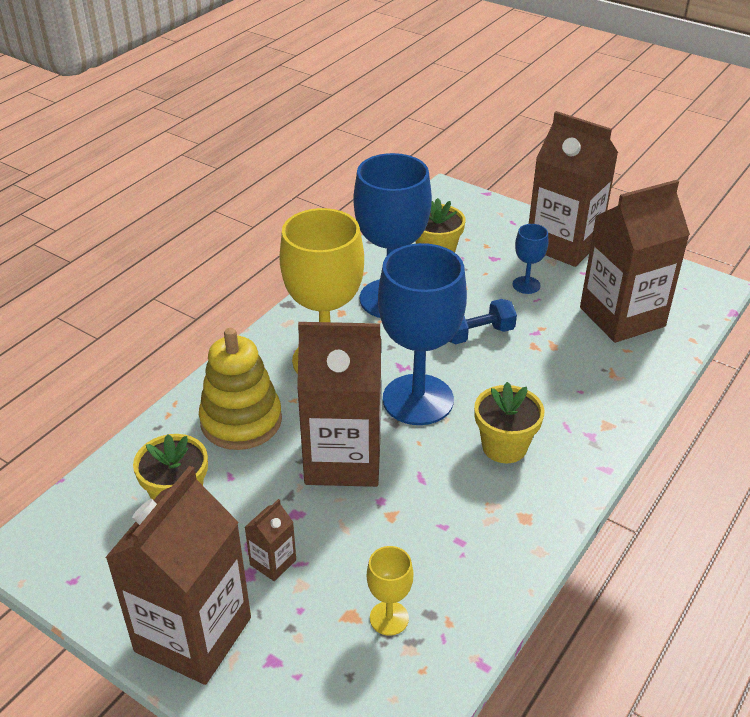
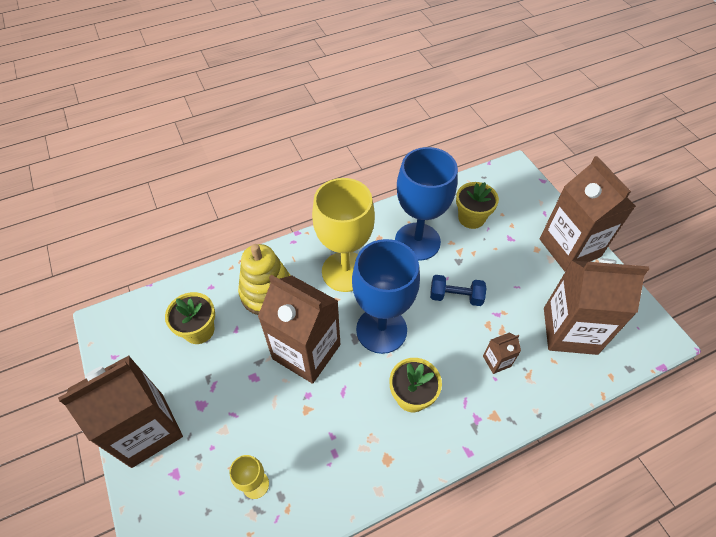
camera: 30 degrees right, 15 degrees up
(273, 562) = (219, 405): brown carton -> brown carton (496, 361)
(526, 285) = (517, 271): blue goblet -> none

